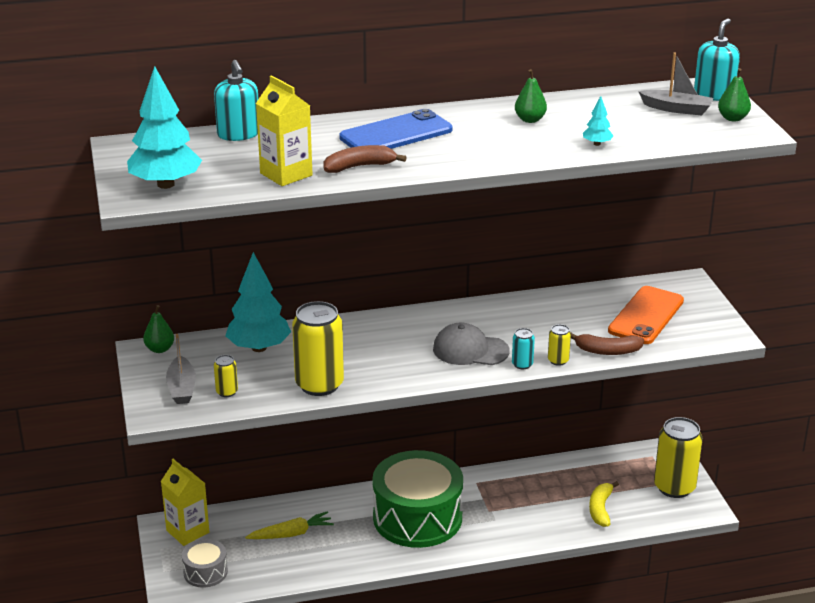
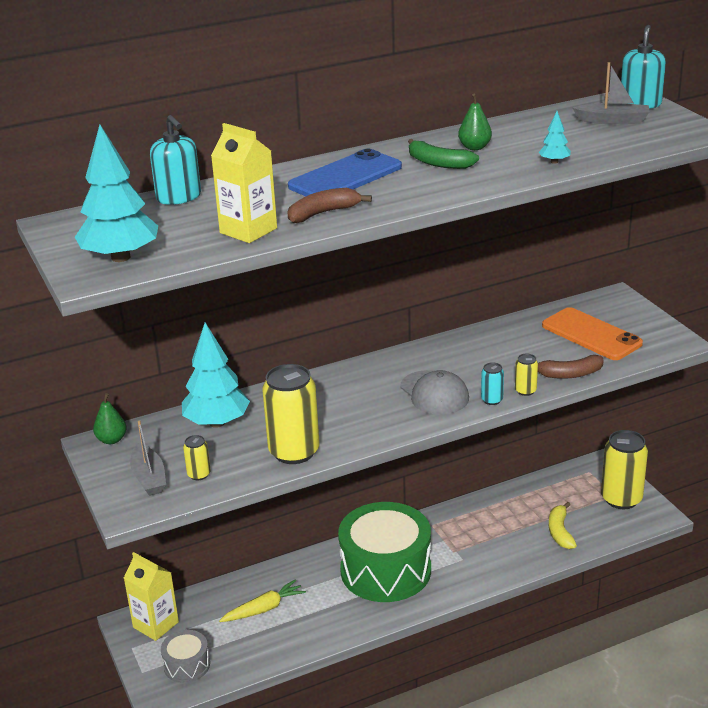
camera: 10 degrees left, 0 degrees up
(470, 350) = (434, 393): grey cap -> grey cap turned 120 degrees counterclockwise
(488, 131) = (438, 163): none -> green banana
(646, 316) = (591, 334): orange phone -> orange phone turned 60 degrees counterclockwise
(732, 118) = (671, 123): green pear -> none

